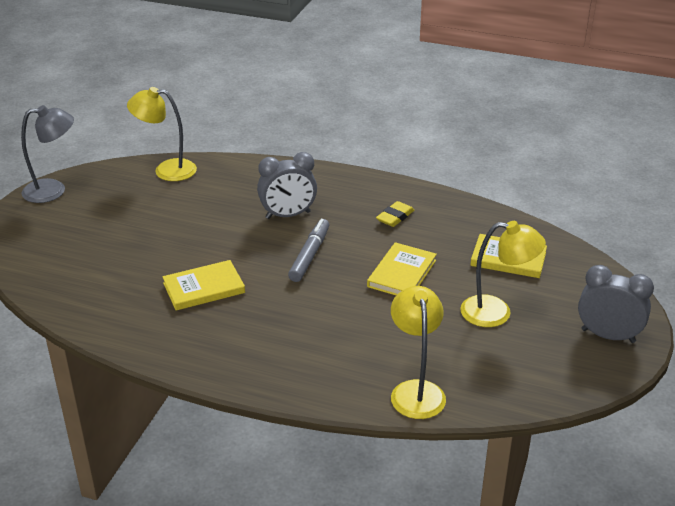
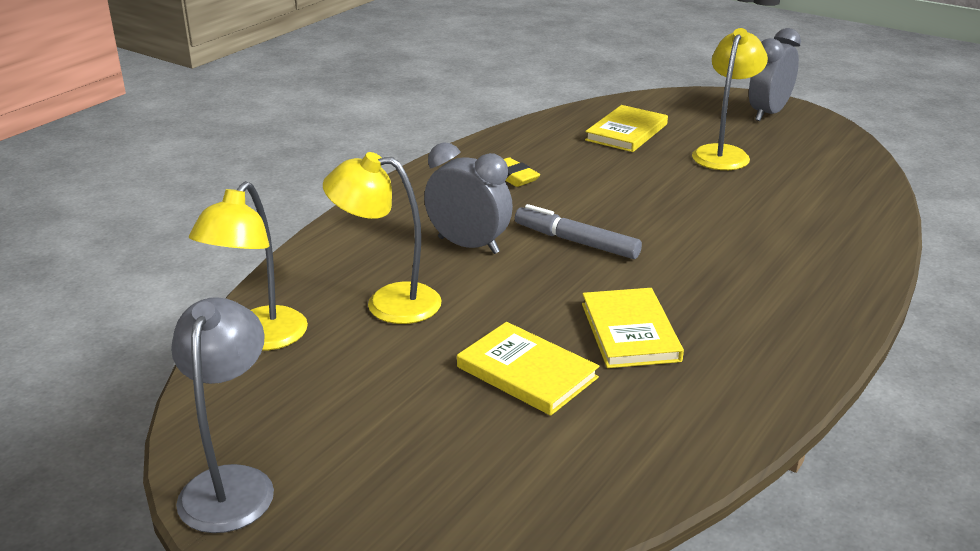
camera: 75 degrees left, 5 degrees down
(288, 215) = (468, 245): grey clock -> grey clock turned 60 degrees counterclockwise
(402, 273) = (636, 190): yellow book -> yellow book (527, 372)
(416, 390) = (858, 214): yellow lamp -> yellow lamp (388, 303)

